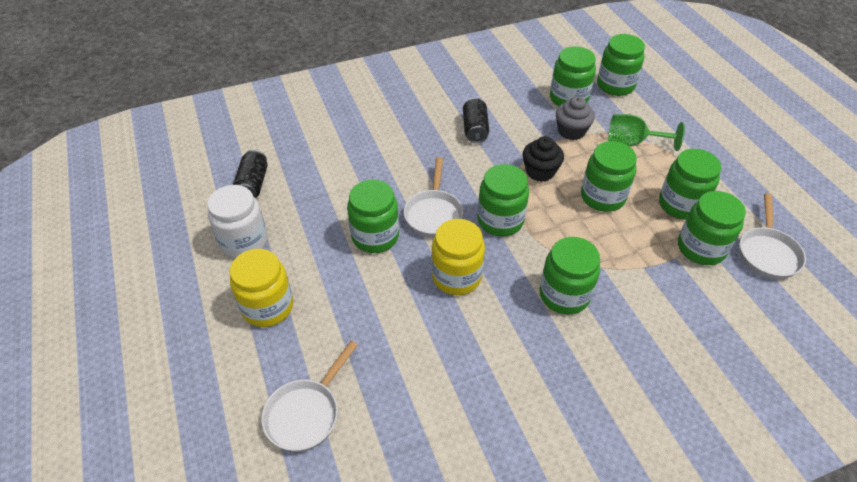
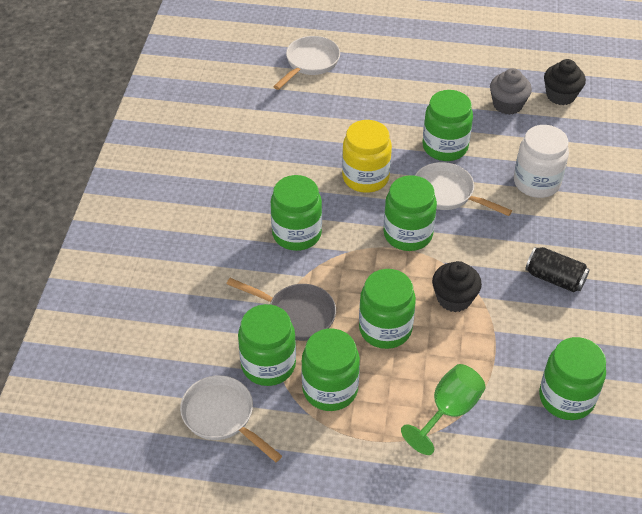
camera: 120 degrees right, 0 degrees up
(244, 242) = (490, 74): white jar -> white jar (536, 182)
(253, 184) = (560, 95): black can -> black cupcake
(267, 307) = (412, 69): yellow jar -> none
(306, 413) = (310, 63): white pan -> white pan turned 60 degrees clockwise
(571, 131) = (503, 364): grey cupcake -> grey cupcake (507, 105)
(615, 85) = (568, 468): green jar -> none
(643, 253) = (296, 315): none -> grey pan

